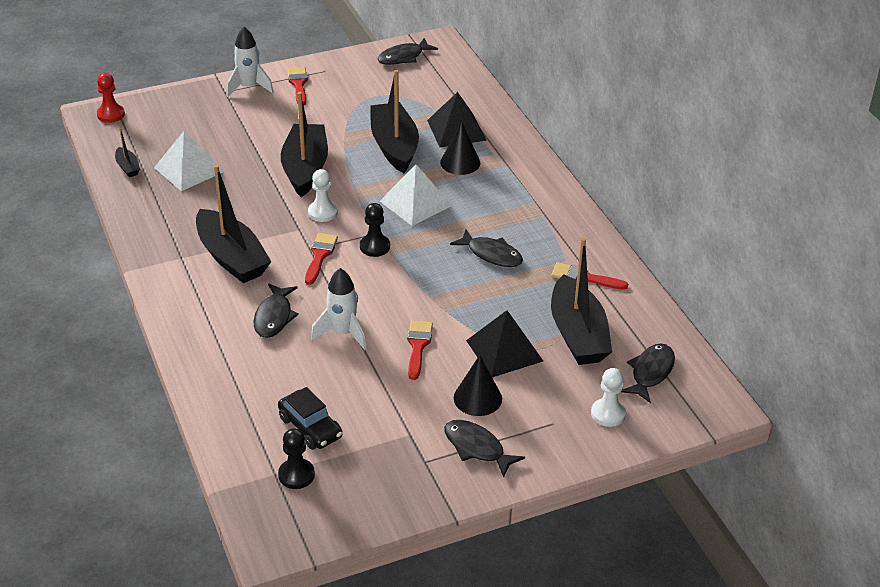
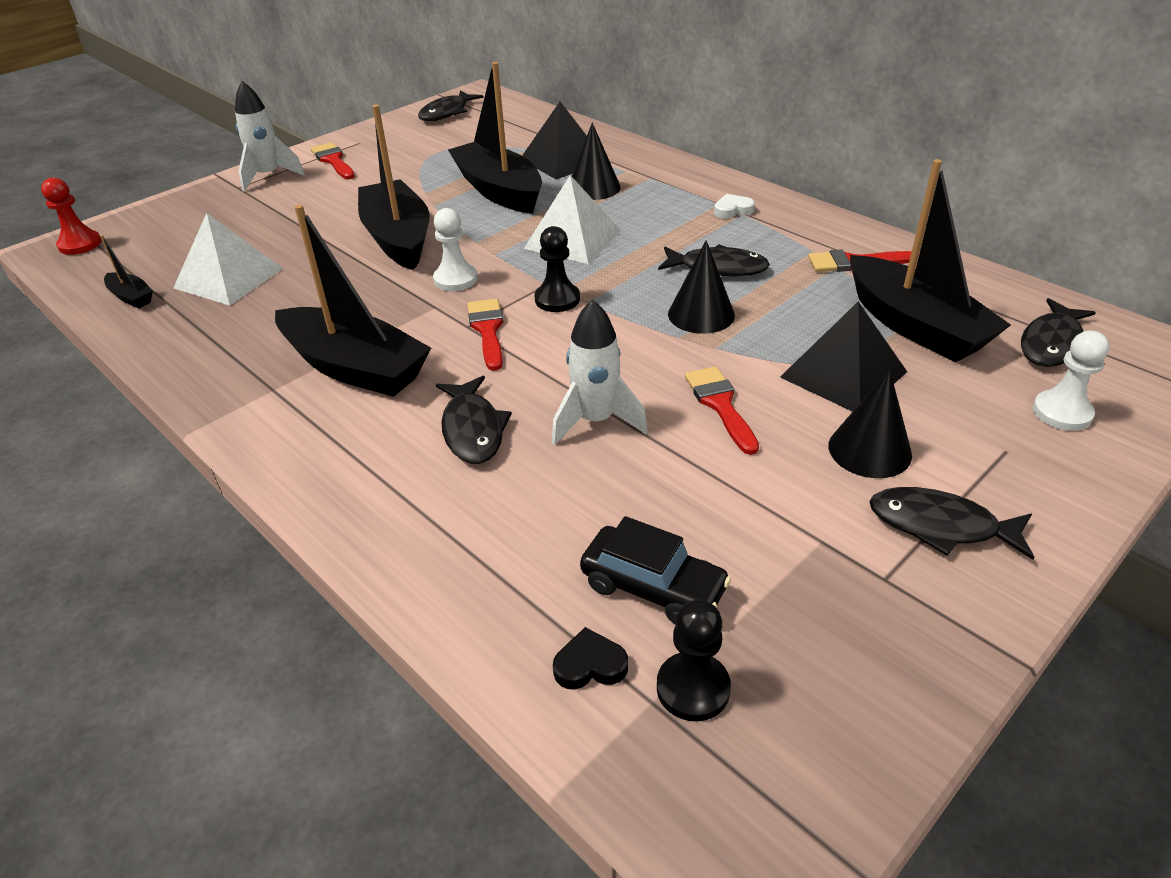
camera: 20 degrees left, 0 degrees up
(258, 450) = (590, 665): none -> black heart
(454, 285) = (701, 314): none -> black cone
(539, 211) = (732, 210): none -> white heart
(650, 372) = (1052, 344): black fish -> black fish turned 150 degrees counterclockwise

